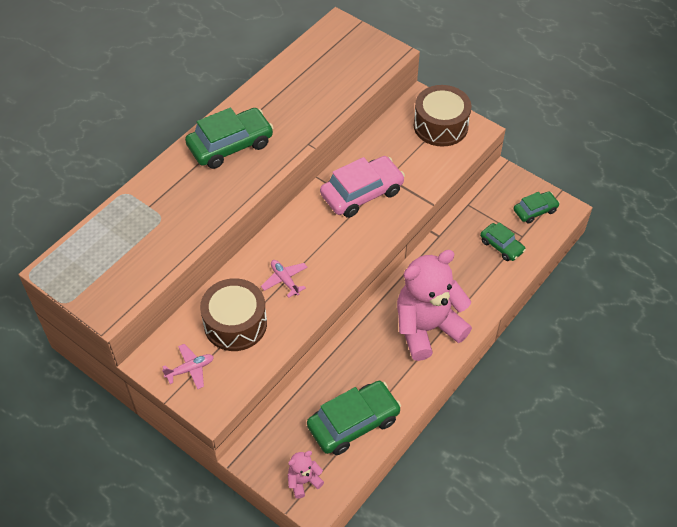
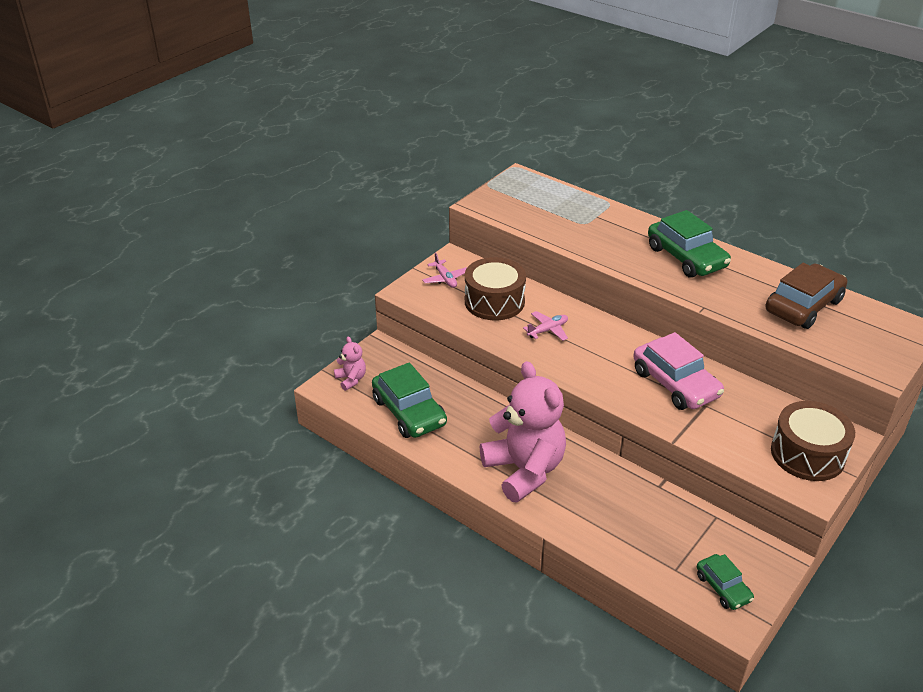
camera: 90 degrees right, 15 degrees down
(308, 80) = (803, 306): none -> brown car
(501, 246) = (654, 546): green car -> none

